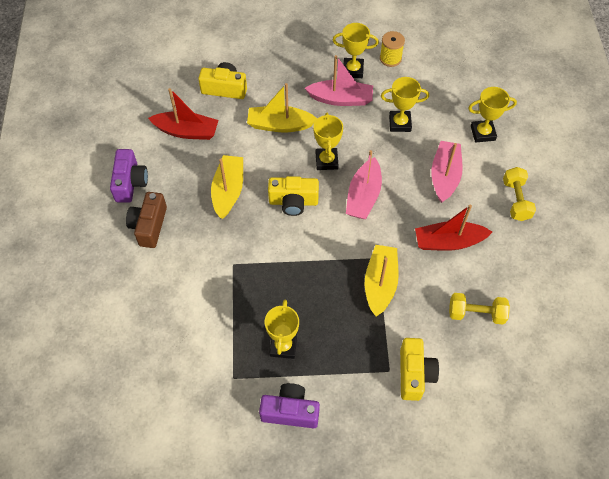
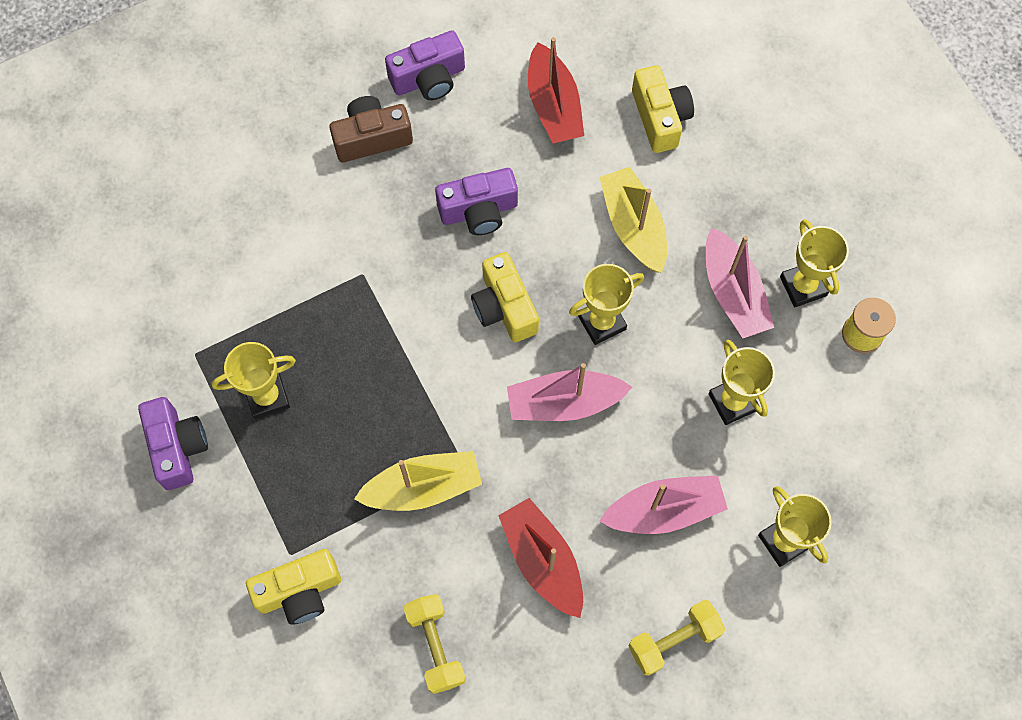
camera: 65 degrees right, 10 degrees up
(228, 191) = (479, 211): yellow boat -> purple camera

